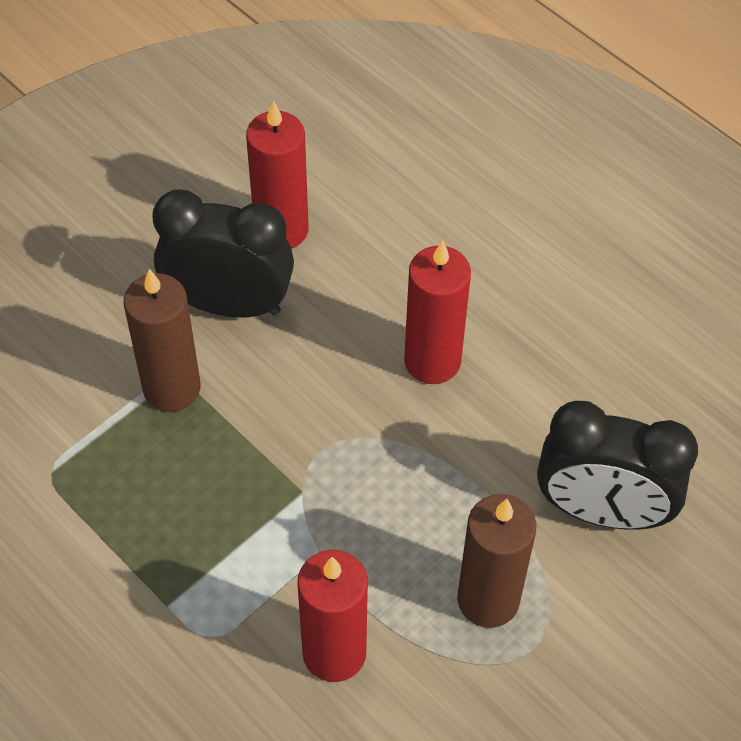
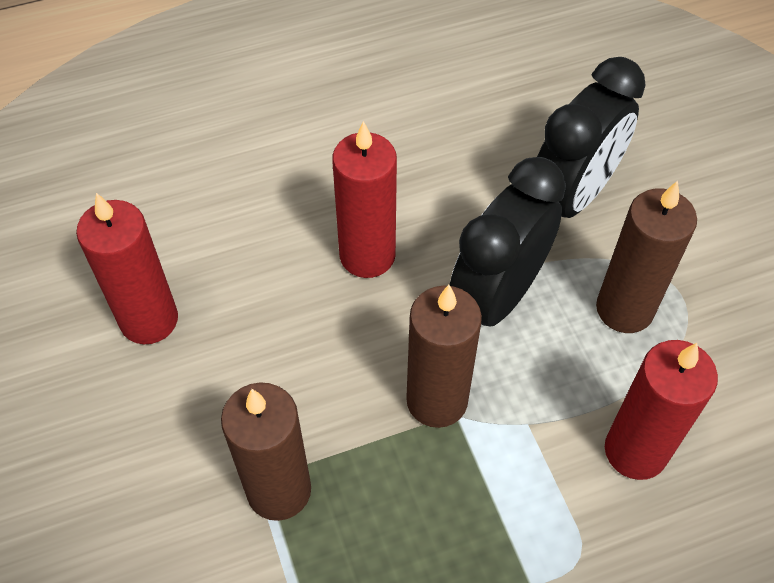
camera: 65 degrees left, 0 degrees up
(229, 304) = (208, 399): black clock -> black clock (497, 296)
(308, 472) = (437, 400): none -> brown candle

